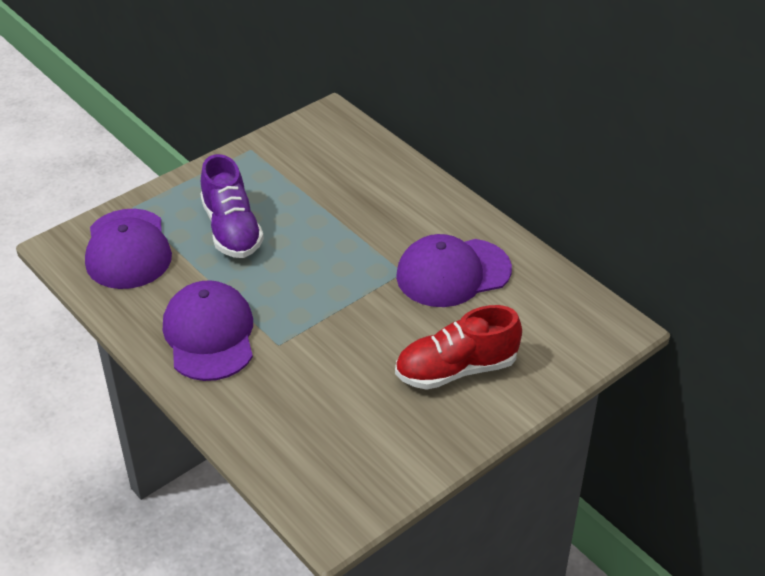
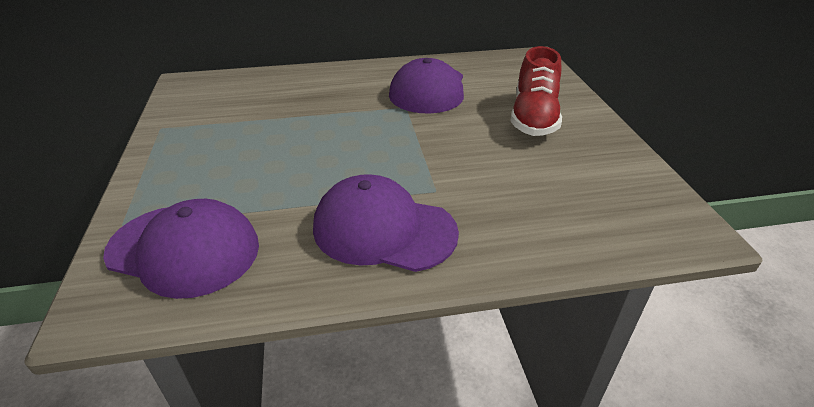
camera: 60 degrees left, 5 degrees down
(231, 229) = (250, 170): purple shoe -> none

